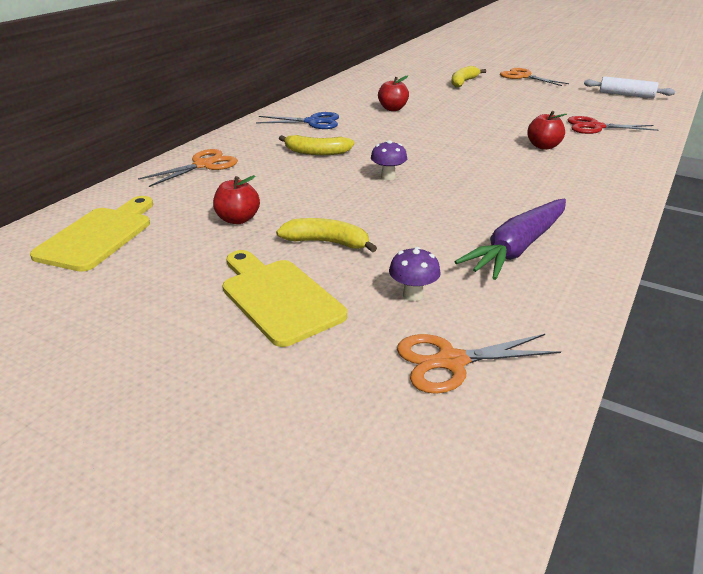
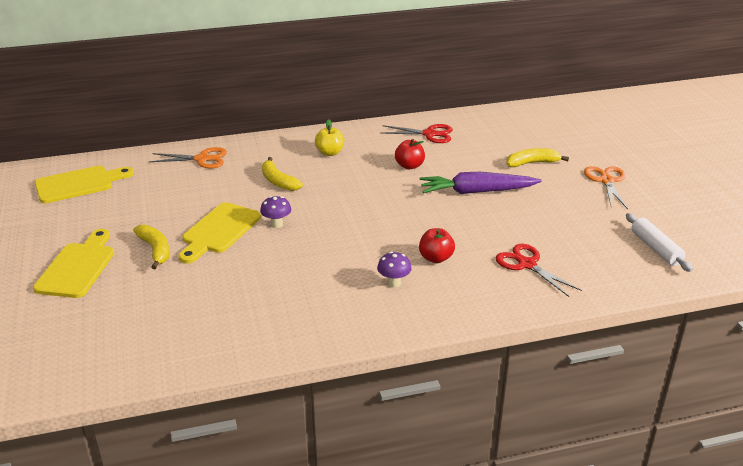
camera: 45 degrees right, 0 degrees up
(238, 219) = (147, 209): red apple -> none
(313, 122) = (330, 153): blue scissors -> yellow apple
(351, 202) = (219, 231): none -> yellow cutting board
(360, 89) = (429, 134): none -> red scissors
(413, 295) = (128, 305): purple mushroom -> purple mushroom (394, 283)
(451, 361) = (72, 347): orange scissors -> none
(517, 248) = (233, 316): purple carrot -> purple carrot (476, 191)

